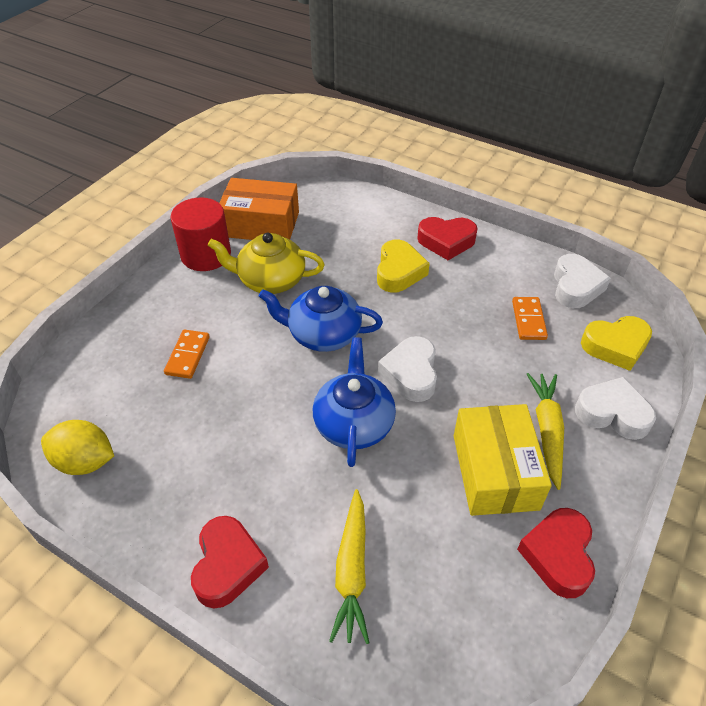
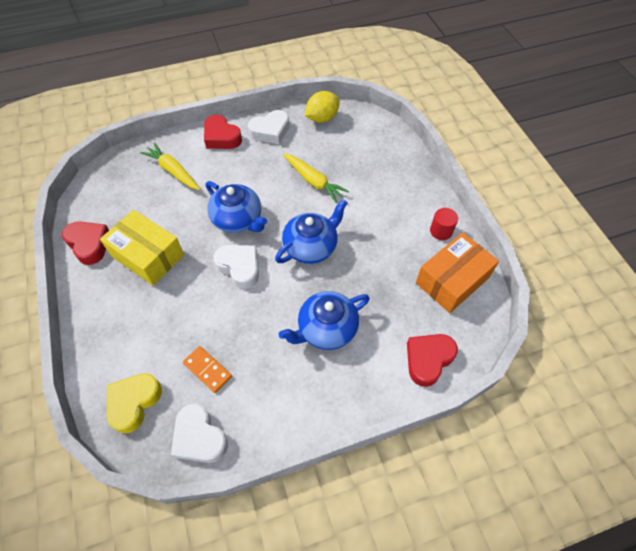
camera: 130 degrees right, 10 degrees up
(187, 355) = (354, 179): orange domino -> none
(206, 255) = (441, 231): red cylinder -> red cylinder, size x0.56
(270, 280) = (384, 250): yellow teapot -> none
(399, 272) = (326, 329): yellow heart -> blue teapot
(446, 241) = (329, 389): red heart -> red heart (428, 359)
(547, 431) = (137, 300): yellow carrot -> yellow carrot (313, 181)
(612, 413) = (106, 344): white heart -> white heart (270, 131)

